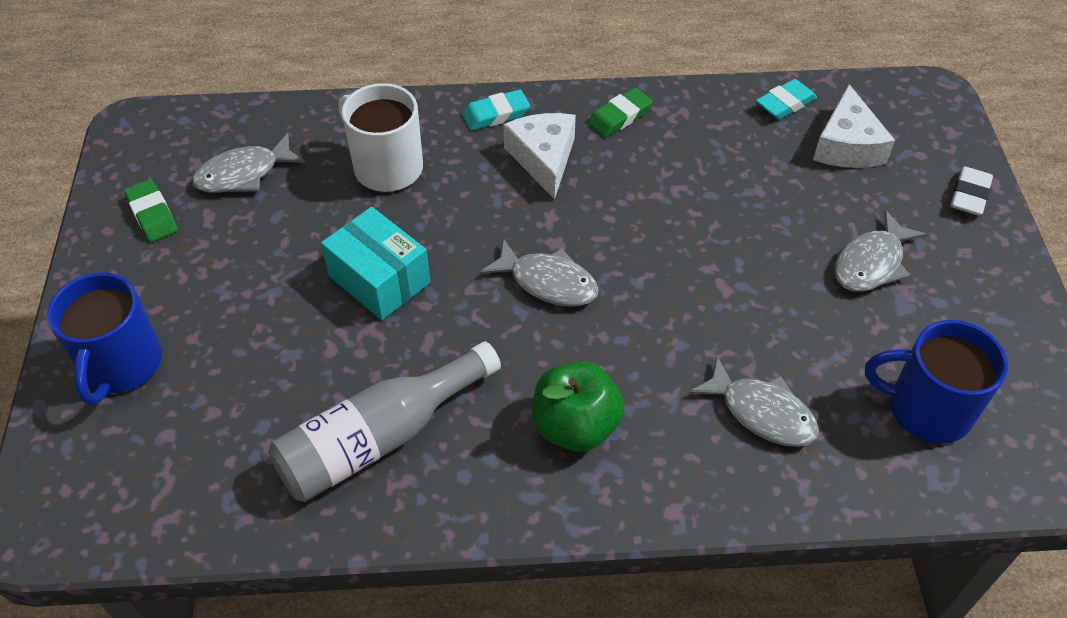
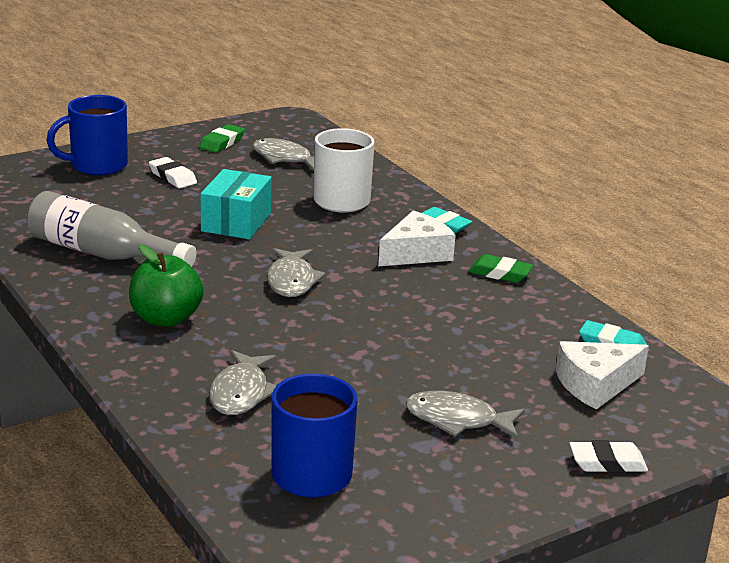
camera: 60 degrees right, 25 degrees down
(215, 297) = (172, 177): none -> white eraser

